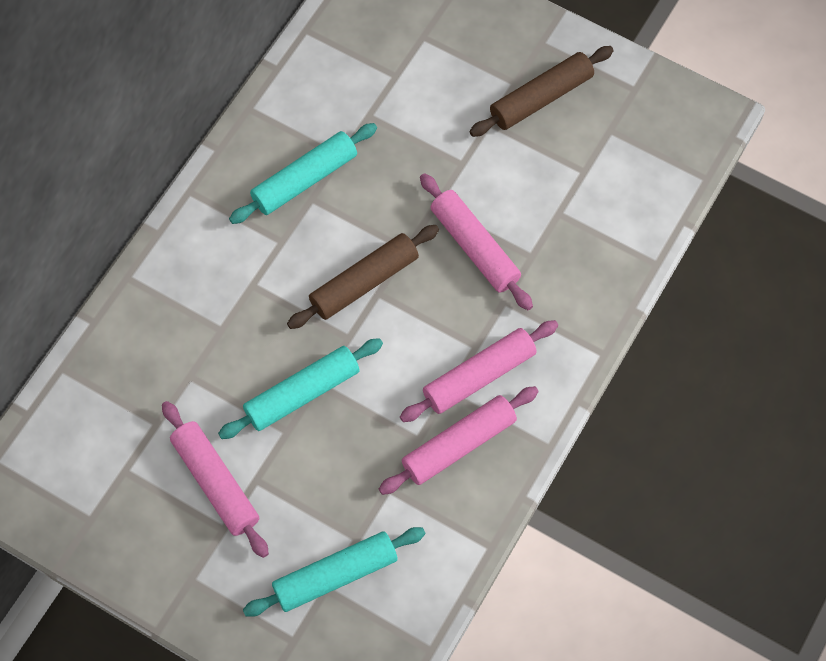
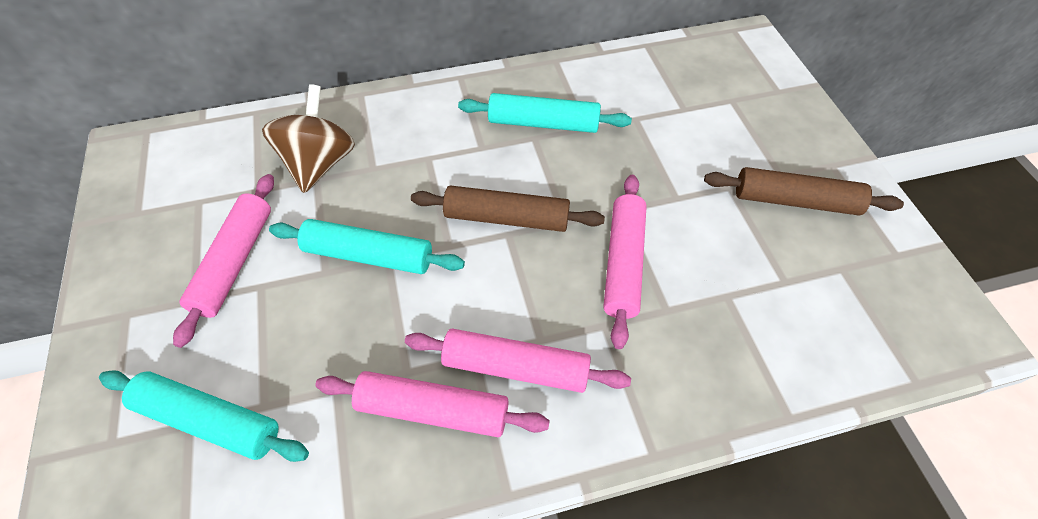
camera: 45 degrees right, 10 degrees down
(175, 362) = (319, 163): none -> brown spinning top

